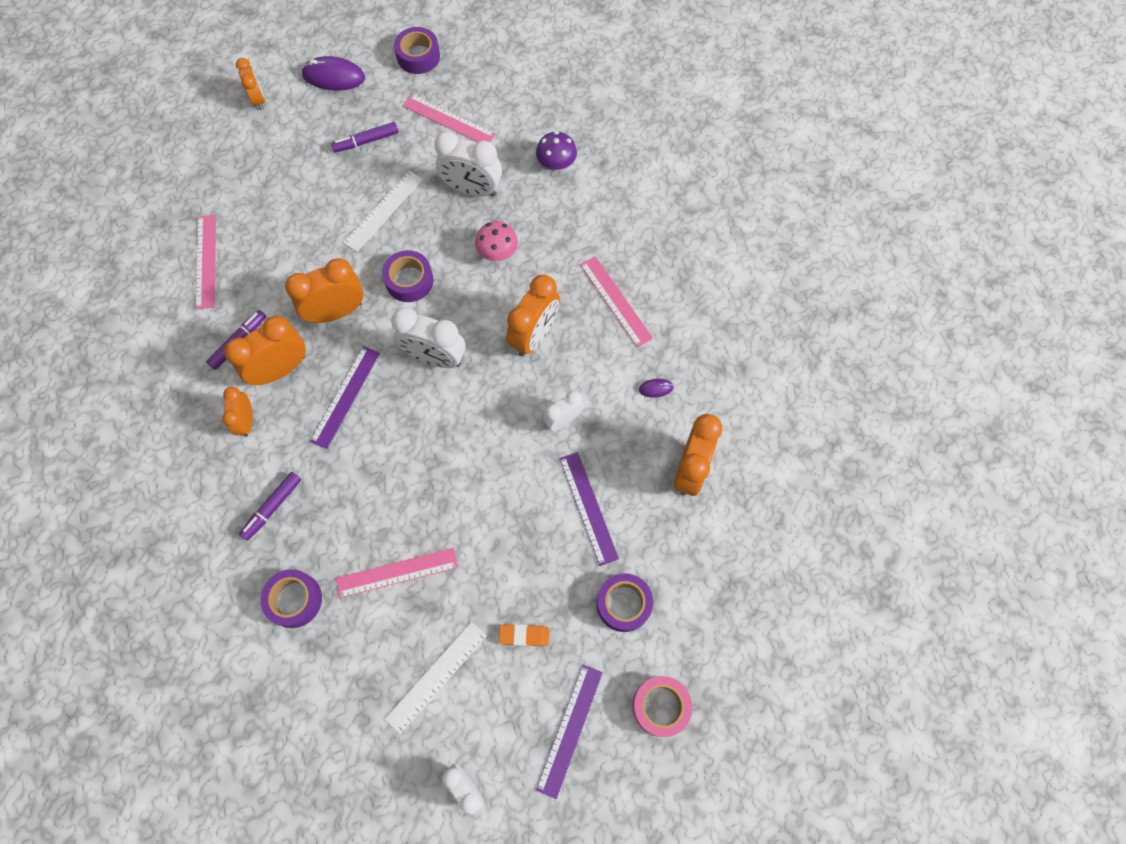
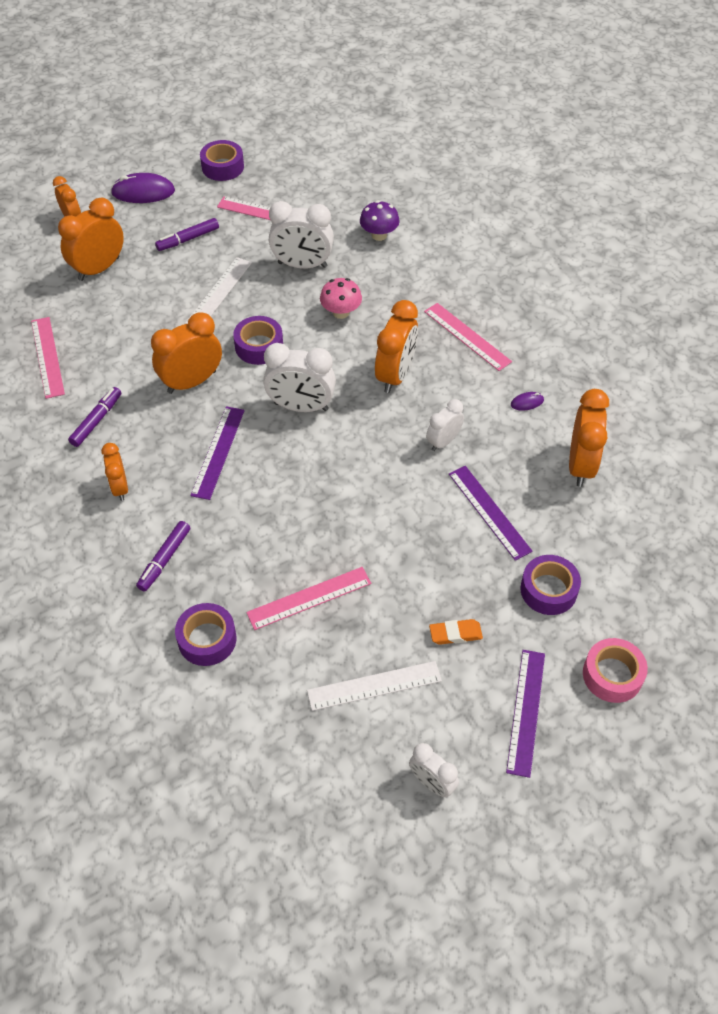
camera: 10 degrees left, 15 degrees down
(281, 369) = (145, 438): orange clock -> orange clock (99, 269)
(436, 676) = (374, 685): white ruler -> white ruler turned 45 degrees clockwise

